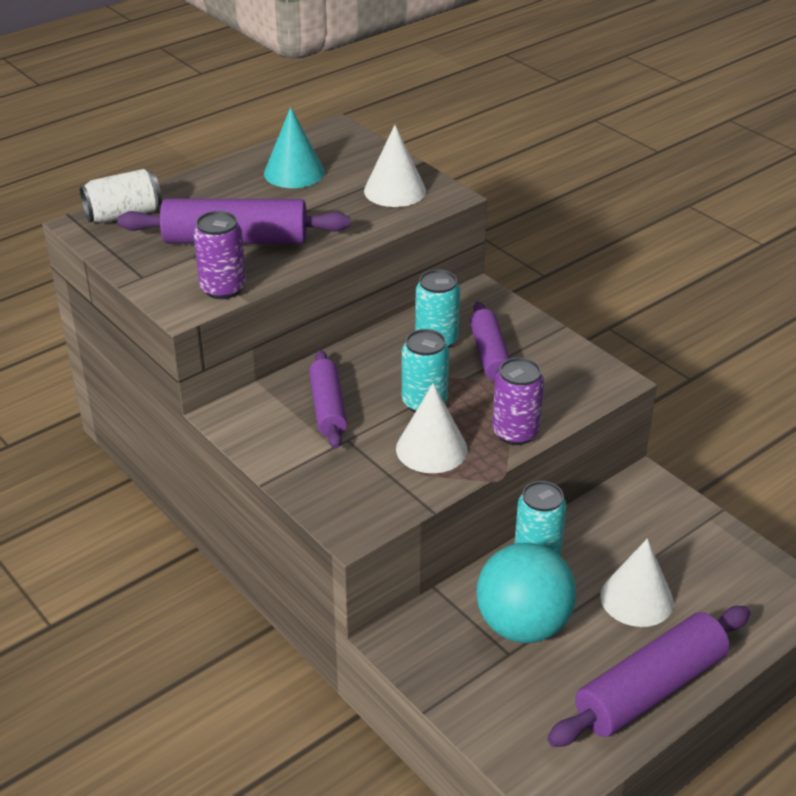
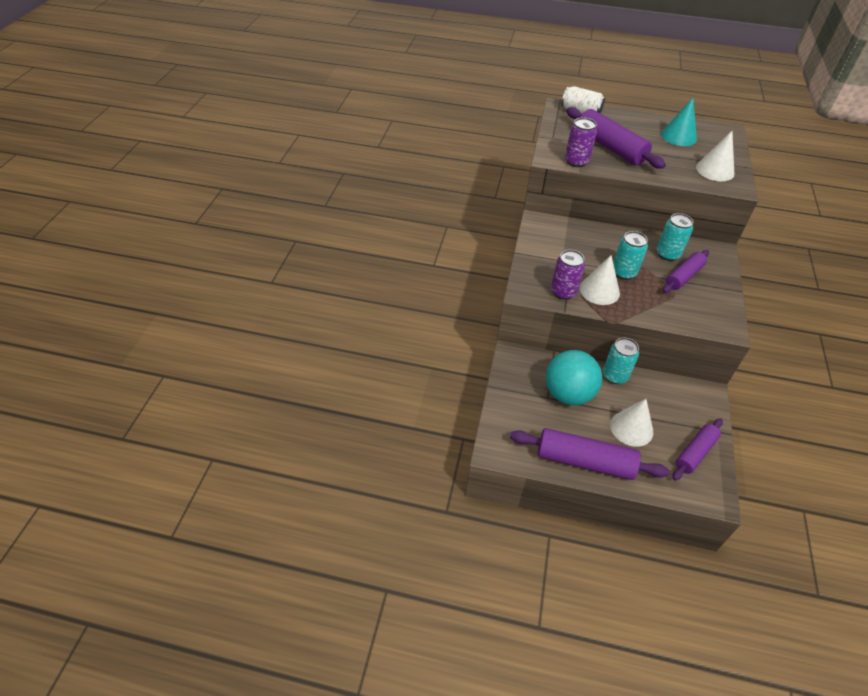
camera: 50 degrees right, 10 degrees up
(328, 408) = (581, 245): purple rolling pin -> purple rolling pin (695, 453)
(515, 433) = (646, 312): purple can -> purple can (563, 292)

